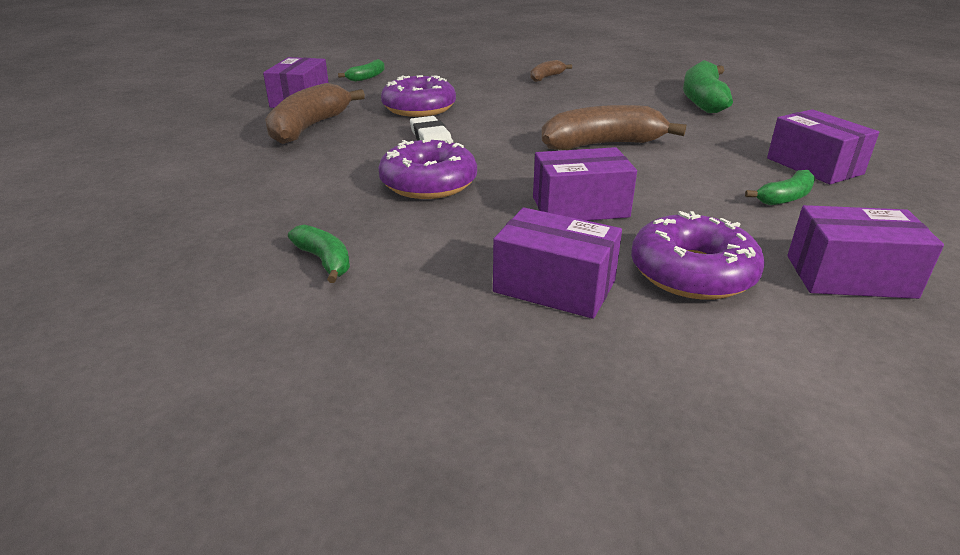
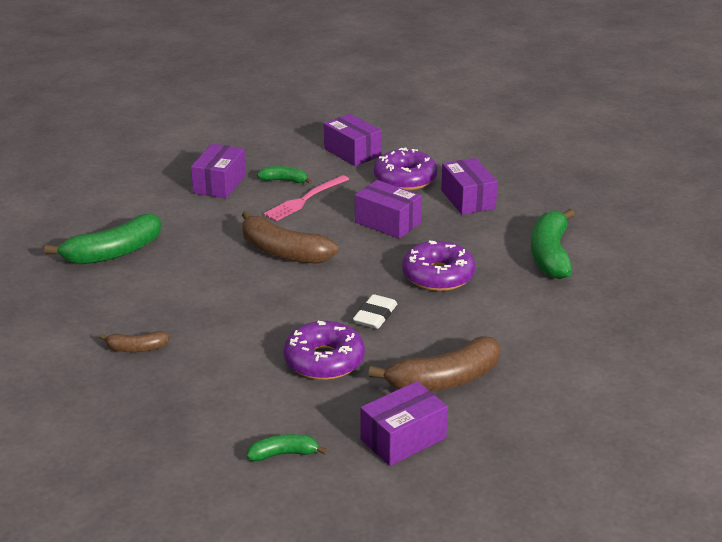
camera: 135 degrees left, 0 degrees up
(324, 261) = (550, 254): green banana -> green banana, size x1.92
(711, 189) = (304, 200): none -> pink fork

